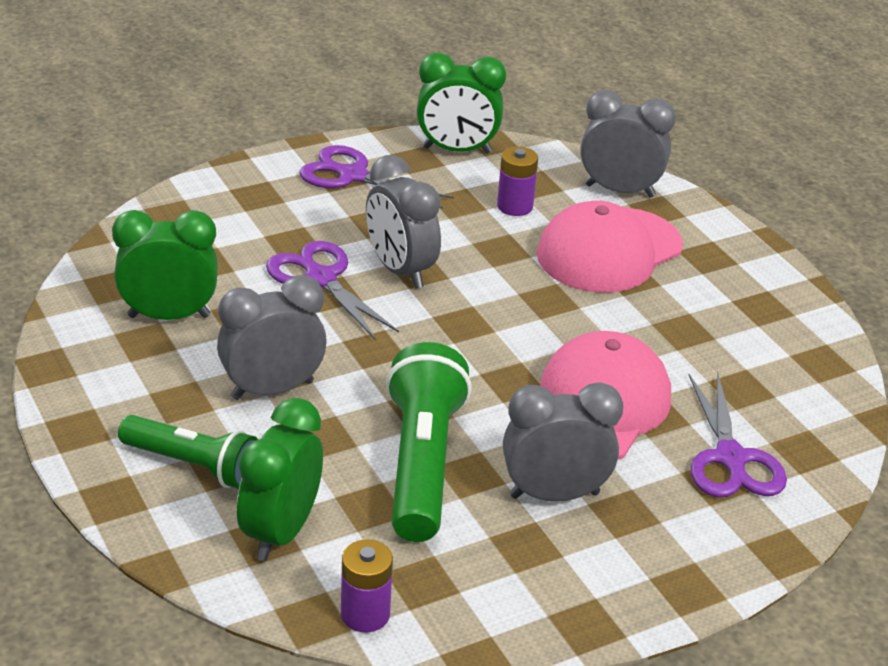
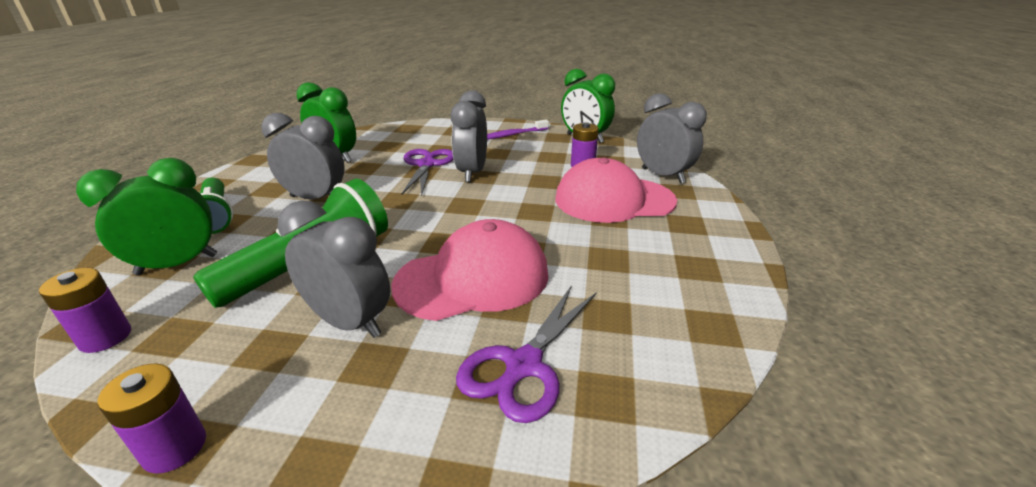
camera: 40 degrees right, 5 degrees down
(352, 175) = (513, 135): purple scissors -> purple toothbrush
(581, 630) = (175, 448): none -> purple battery

